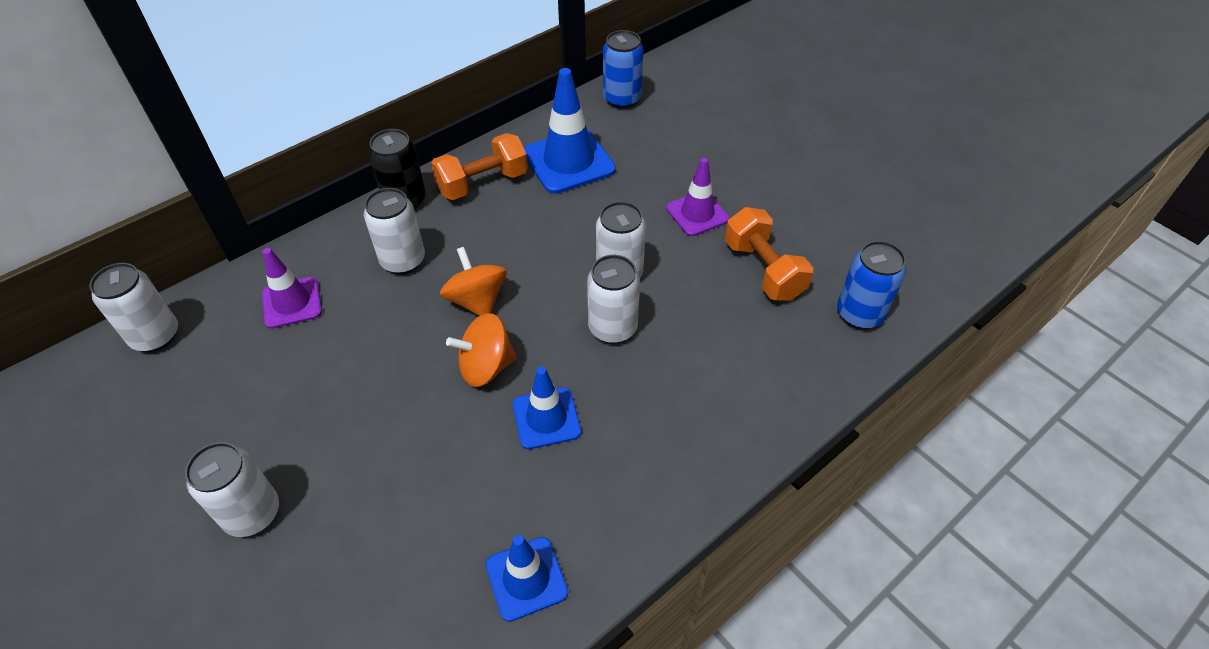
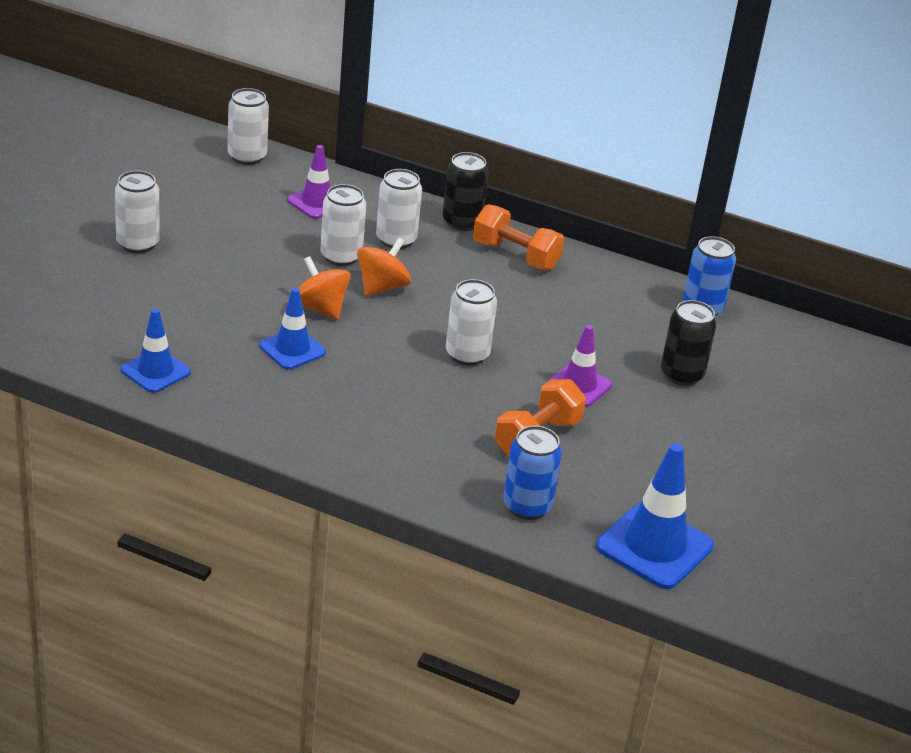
camera: 60 degrees right, 15 degrees down
(569, 161) = (584, 296): blue traffic cone -> blue traffic cone (654, 546)
(612, 328) = (404, 363): white can -> white can (341, 256)
(707, 145) = (681, 375): none -> black can

